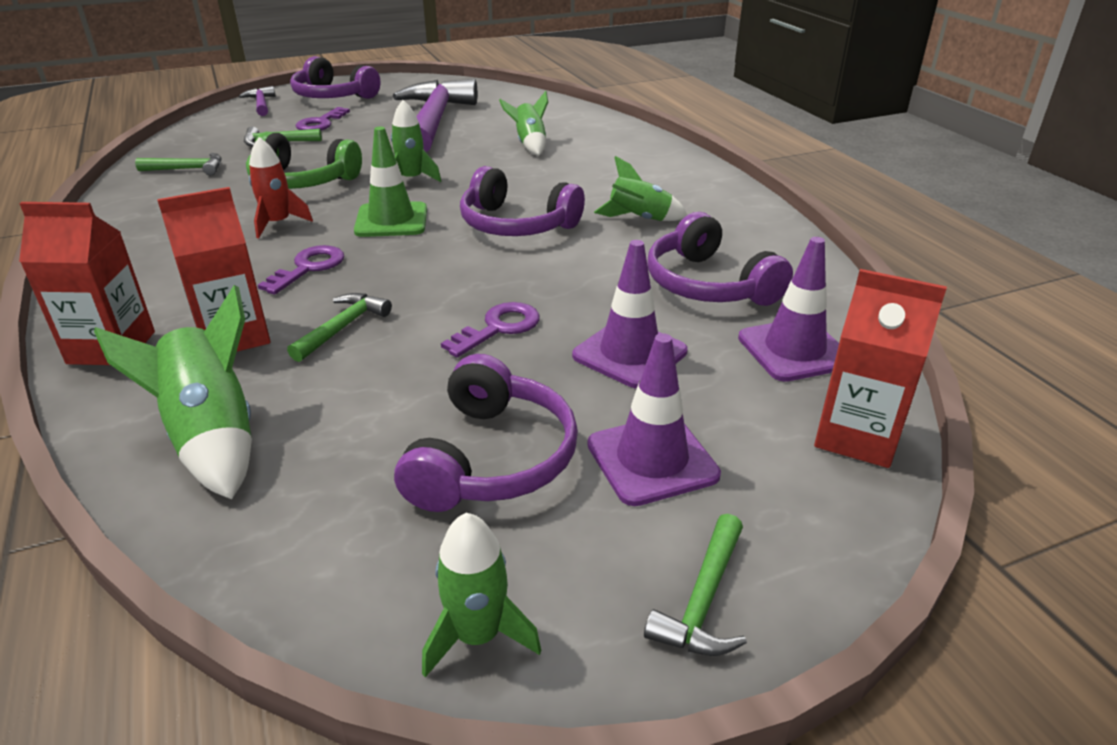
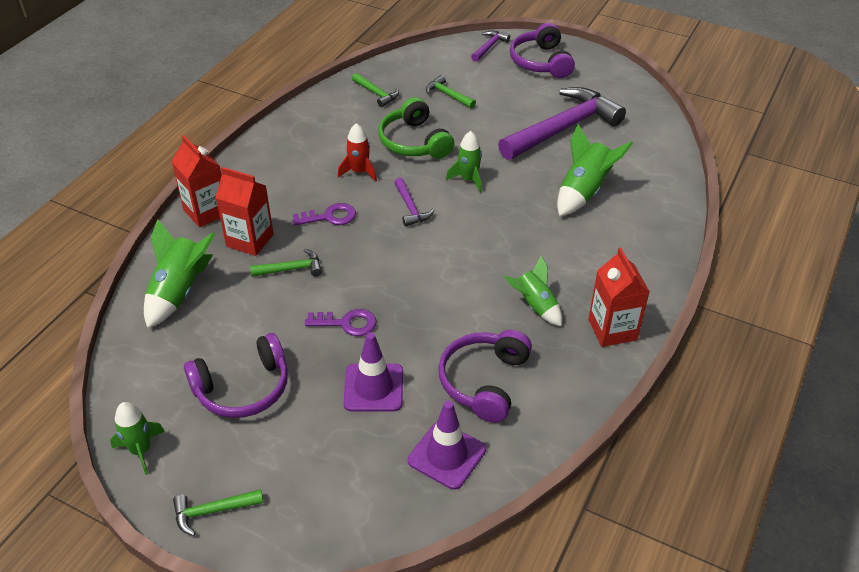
camera: 50 degrees right, 10 degrees up
(320, 123) = (495, 89): purple key -> none
(391, 220) = (410, 208): green traffic cone -> purple hammer
(516, 224) = (464, 258): purple headphones -> none
(529, 144) = (584, 192): green rocket -> green rocket, size x1.52
(652, 460) = (291, 445): purple traffic cone -> none
(857, 436) = (383, 518): red carton -> red carton (612, 330)

